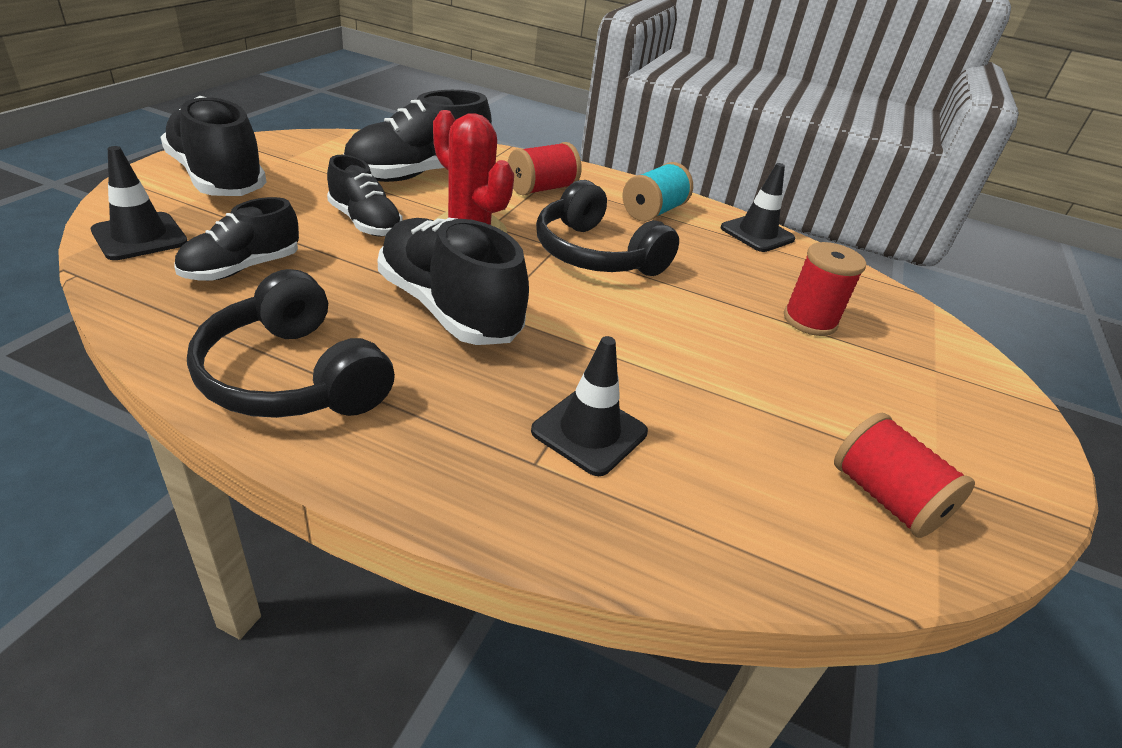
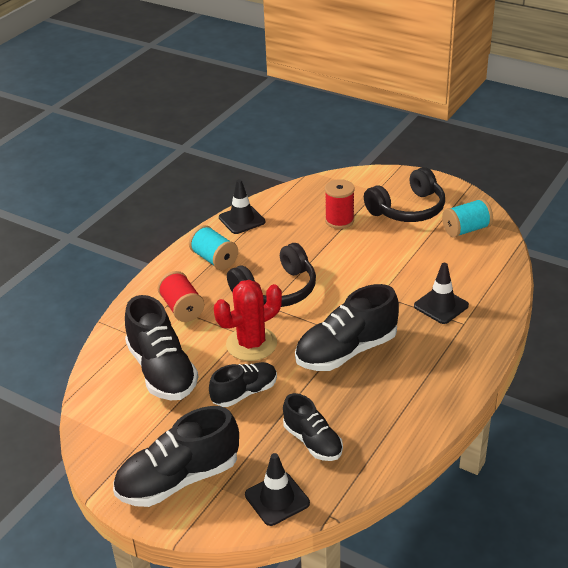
camera: 75 degrees left, 0 degrees up
(292, 377) = (417, 404): black headphones -> black headphones (408, 209)
(885, 498) = (466, 230): red spool -> turquoise spool

